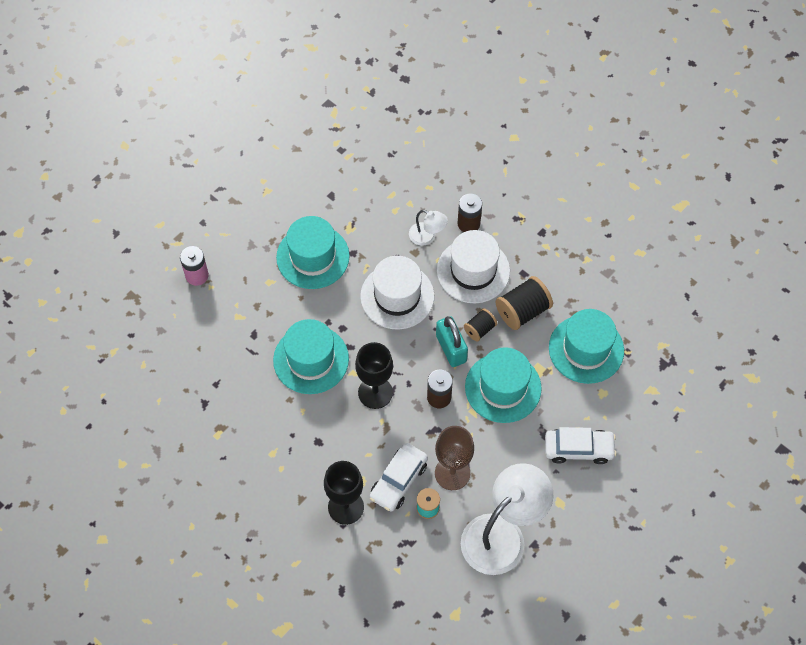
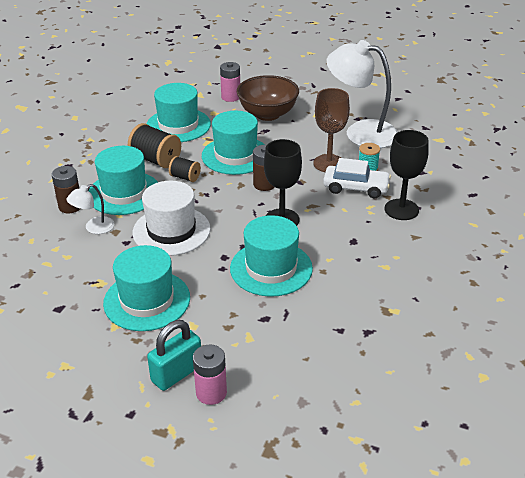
camera: 110 degrees left, 25 degrees down
(427, 236) = (94, 228): white lamp -> white lamp turned 135 degrees counterclockwise
(451, 348) = (212, 188): turquoise padlock -> turquoise padlock (177, 373)
(473, 271) = (124, 193): white hat -> turquoise hat
(578, 449) = (268, 114): white car -> brown bowl
(634, 422) = (231, 97): none -> pink battery

